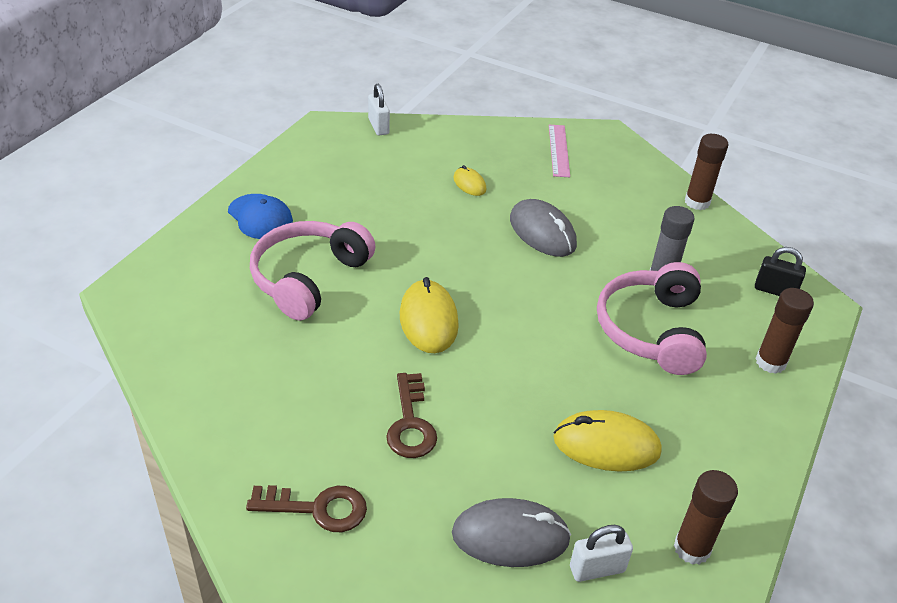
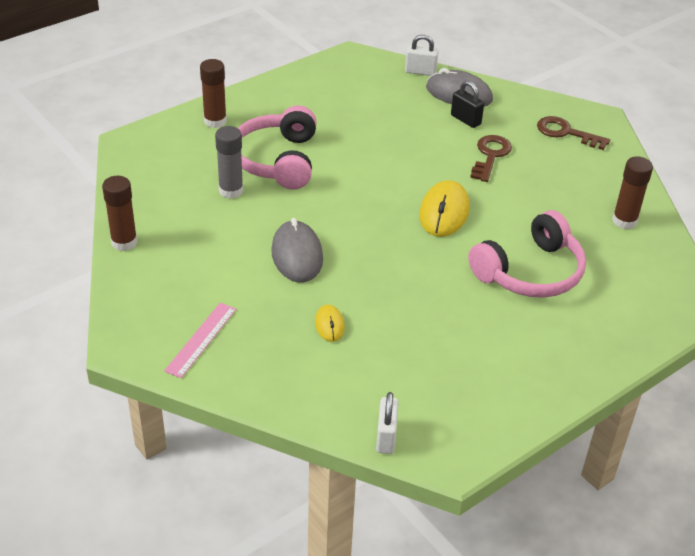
camera: 155 degrees left, 0 degrees up
(260, 217) = (561, 347): blue cap -> none
(606, 445) = (370, 113): yellow mouse -> none
(652, 330) = (278, 160): pink headphones -> pink headphones turned 150 degrees clockwise
(692, 548) = (362, 65): brown glue stick -> brown glue stick (624, 221)
(774, 290) = (152, 158): black padlock -> black padlock (465, 120)

